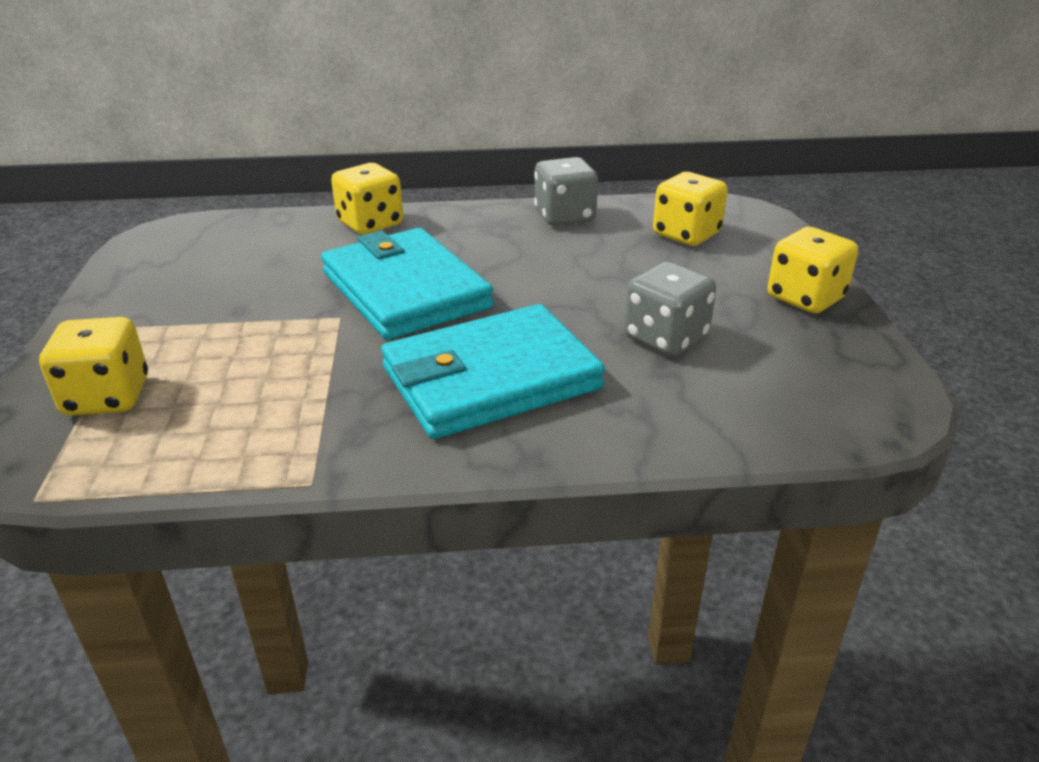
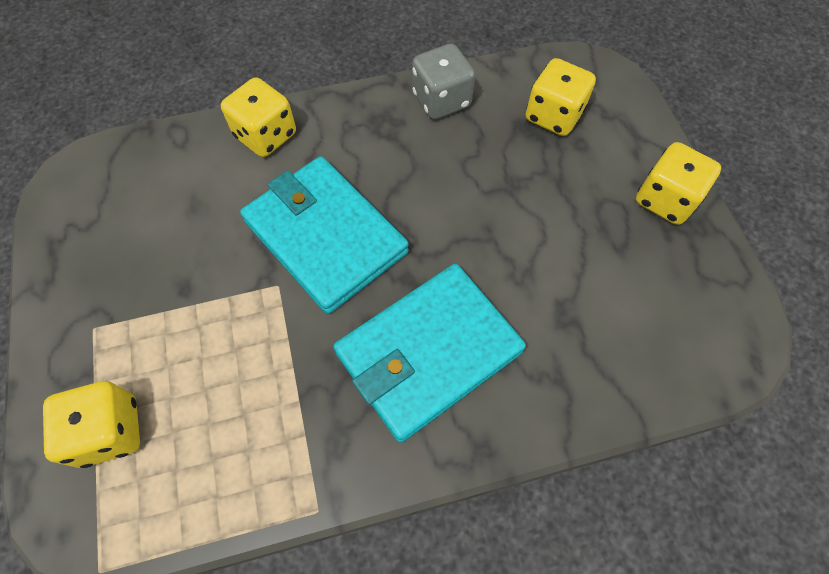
camera: 10 degrees left, 30 degrees up
(665, 338) = (560, 274): grey dice -> none

